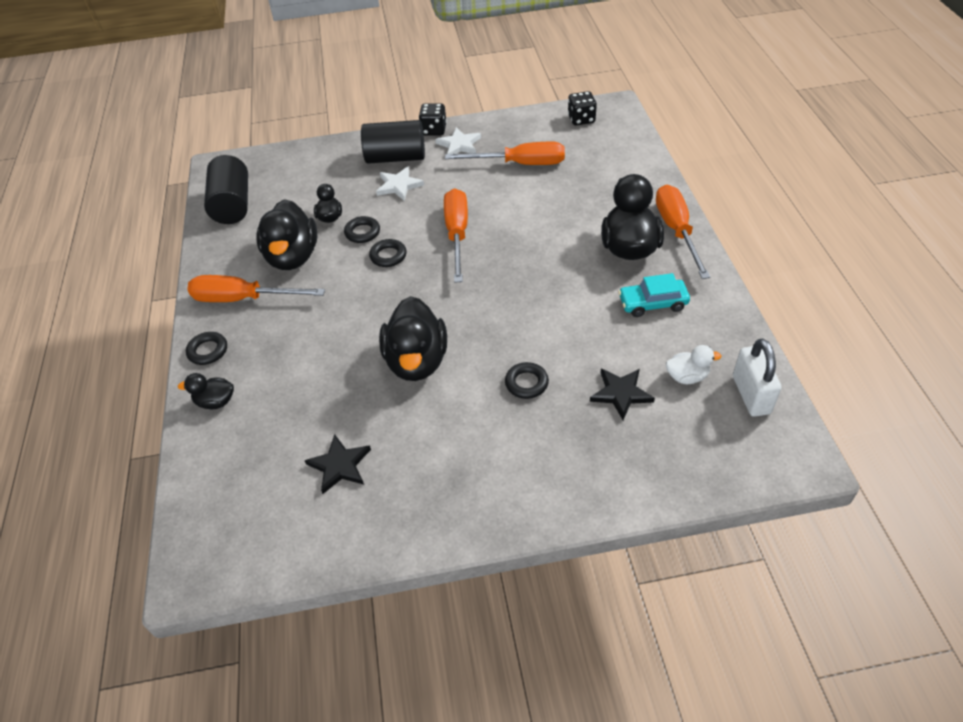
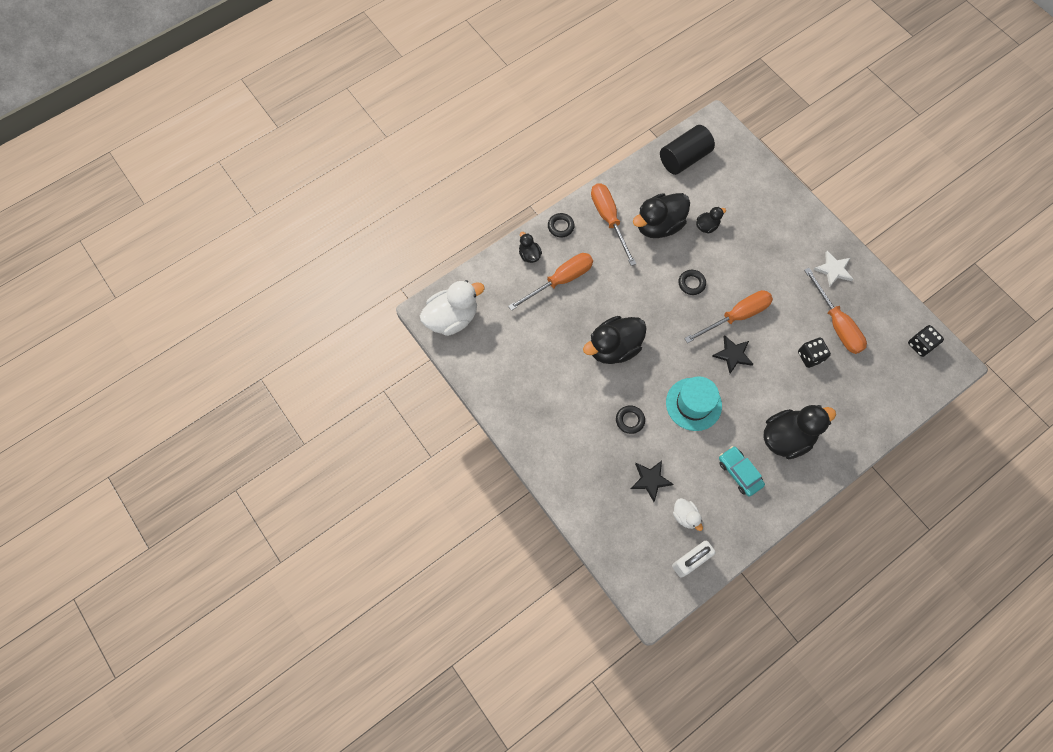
camera: 60 degrees right, 20 degrees up
(228, 543) = (452, 318): none -> white duck
(339, 465) = (522, 346): black star -> black star (733, 355)
(362, 232) = (704, 255): black ring -> none
(396, 158) = (792, 233): black cylinder -> none
(399, 185) = (764, 252): white star -> none
(434, 130) = (840, 243): black dice -> black dice (810, 356)
(542, 312) = (693, 404): none -> turquoise hat
(677, 231) = (823, 465): orange screwdriver -> orange screwdriver (560, 281)

